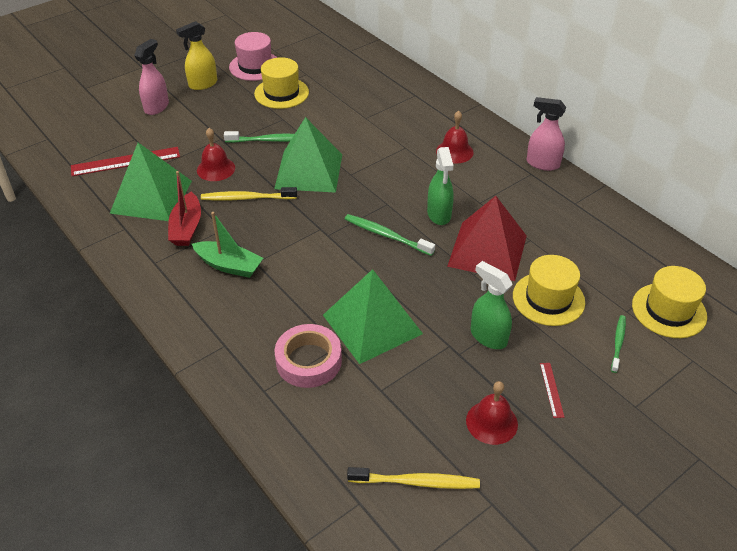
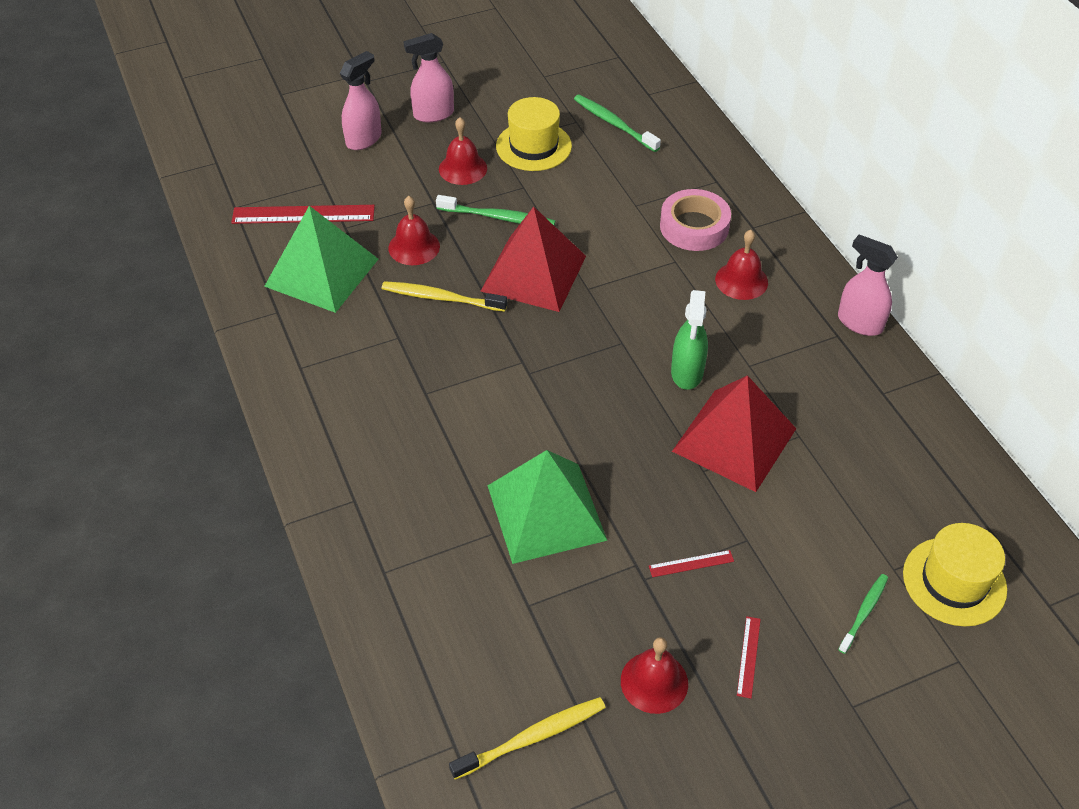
camera: 15 degrees right, 5 degrees up
(187, 227) = (353, 326): red boat -> none
(203, 84) = (433, 114): yellow spray bottle -> pink spray bottle
(229, 265) = (391, 391): green boat -> none
(235, 114) = (463, 168): none -> red bell
(255, 66) = (511, 98): pink hat -> none
(309, 171) = (533, 273): green pyramid -> red pyramid
(309, 361) = (450, 545): pink tape -> pink tape (694, 226)
(386, 235) = (605, 389): green toothbrush -> green toothbrush (613, 123)
(417, 482) = (533, 737): yellow toothbrush -> yellow toothbrush turned 45 degrees counterclockwise
(488, 337) = (691, 564): green spray bottle -> red ruler
(548, 299) = (792, 528): yellow hat -> none

